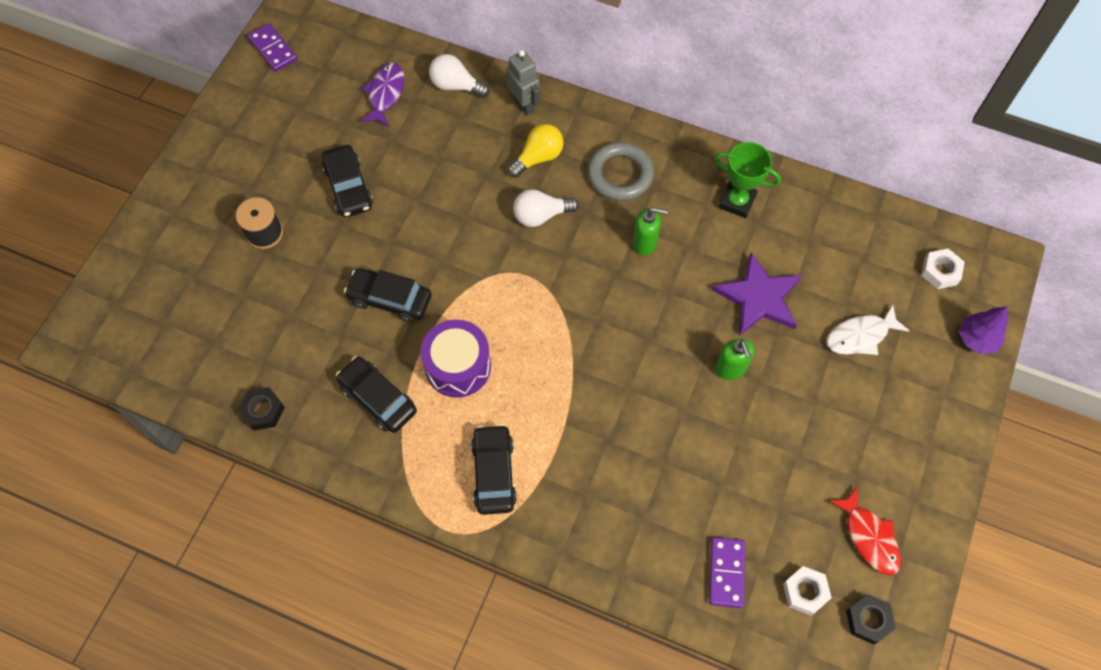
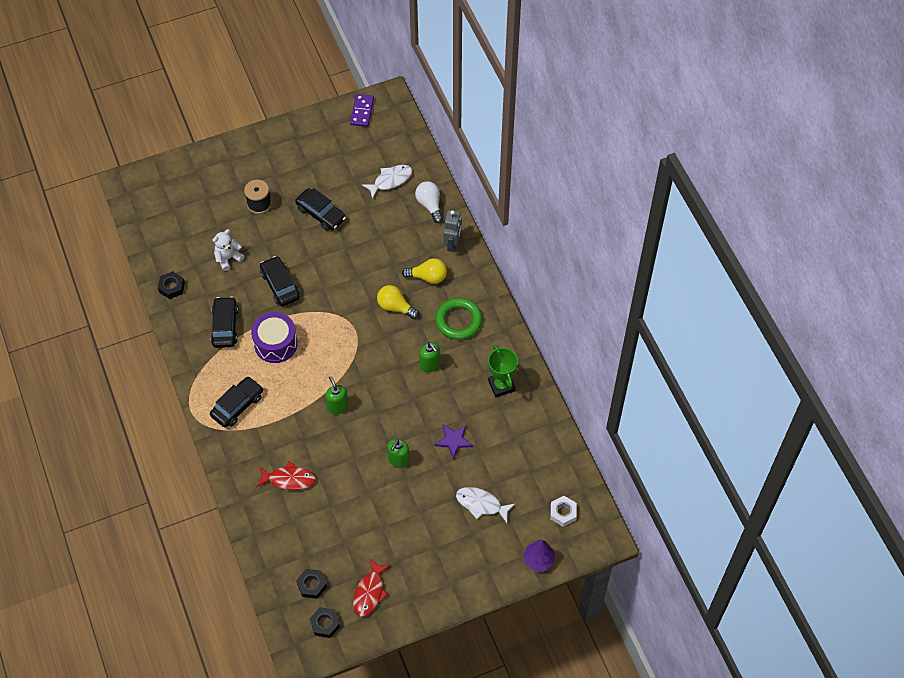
camera: 45 degrees right, 5 degrees down
(295, 321) = (228, 258): none -> white teddy bear
(348, 187) = (321, 214): black car -> black car turned 75 degrees counterclockwise
(385, 94) = (390, 180): purple fish -> white fish
(541, 215) = (395, 307): white light bulb -> yellow light bulb
(603, 372) = (337, 406): none -> green soap dispenser
(620, 175) = (458, 321): grey ring -> green ring
(644, 500) = (289, 479): none -> red fish
(726, 573) = (287, 544): purple domino -> none
(758, 297) = (454, 440): purple star -> purple star, size x0.61
(805, 592) = (312, 585): white nut -> black nut

